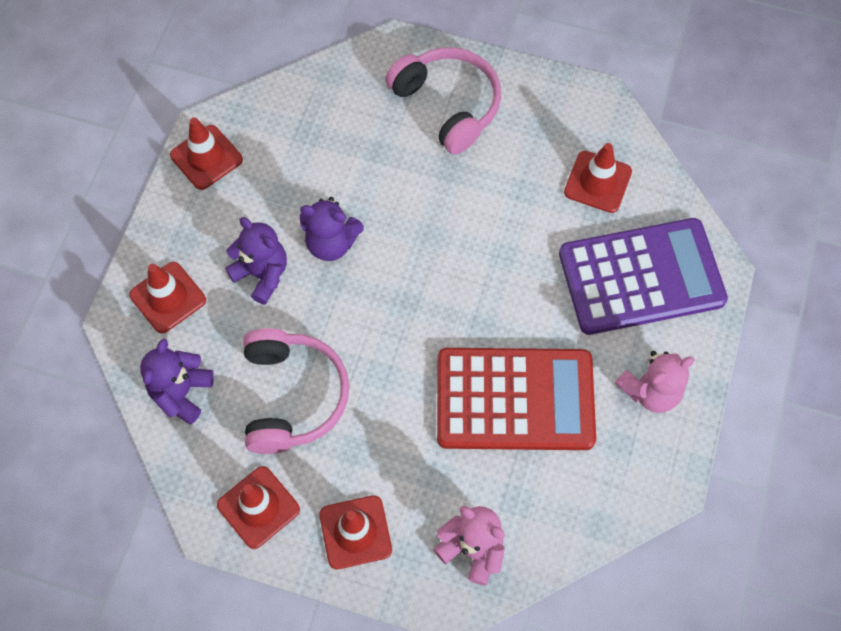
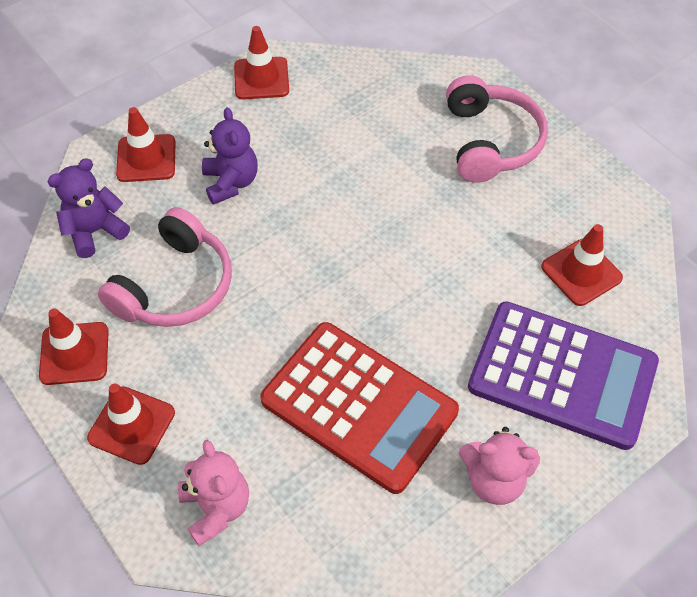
camera: 35 degrees right, 10 degrees down
(331, 243) = (305, 191): purple teddy bear -> none

